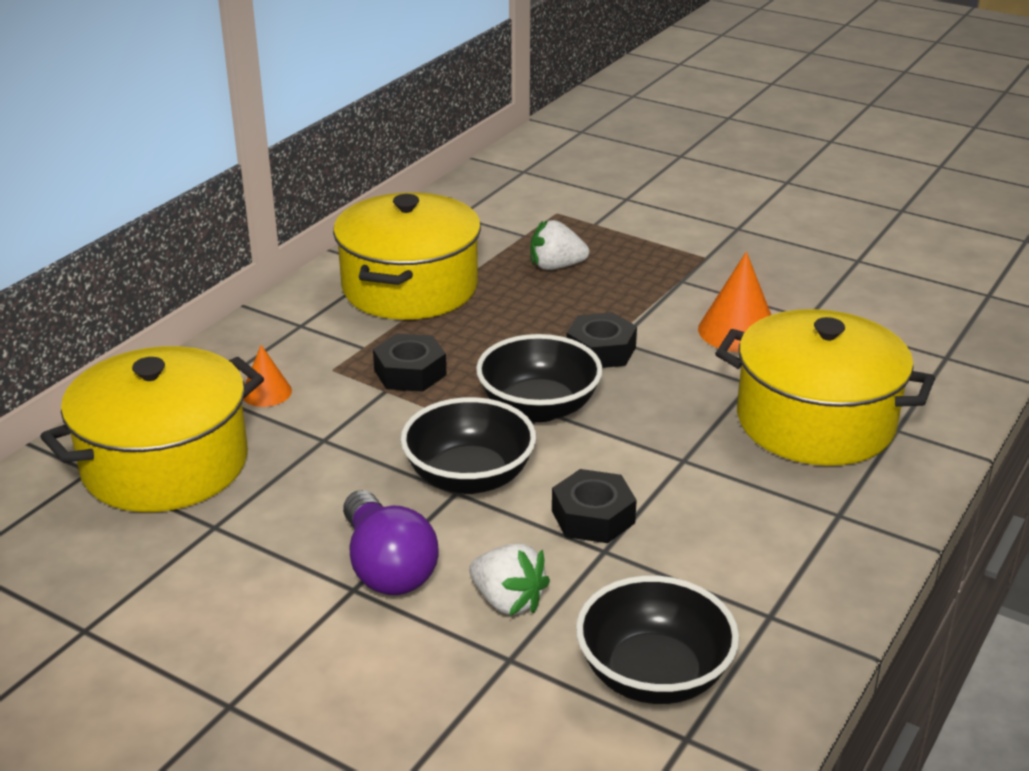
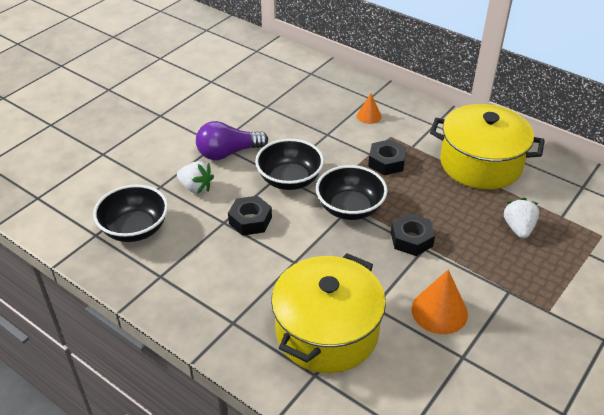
camera: 95 degrees right, 10 degrees up
(165, 464) = (312, 91): yellow pot -> none
(508, 601) = (196, 187): white strawberry -> white strawberry turned 105 degrees counterclockwise

